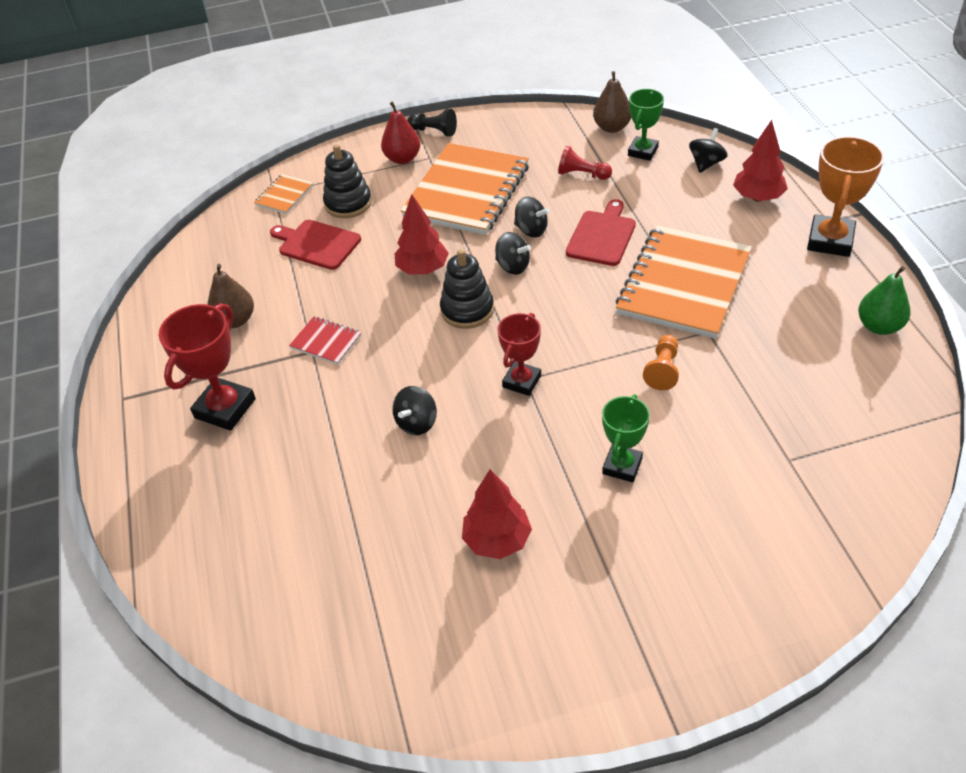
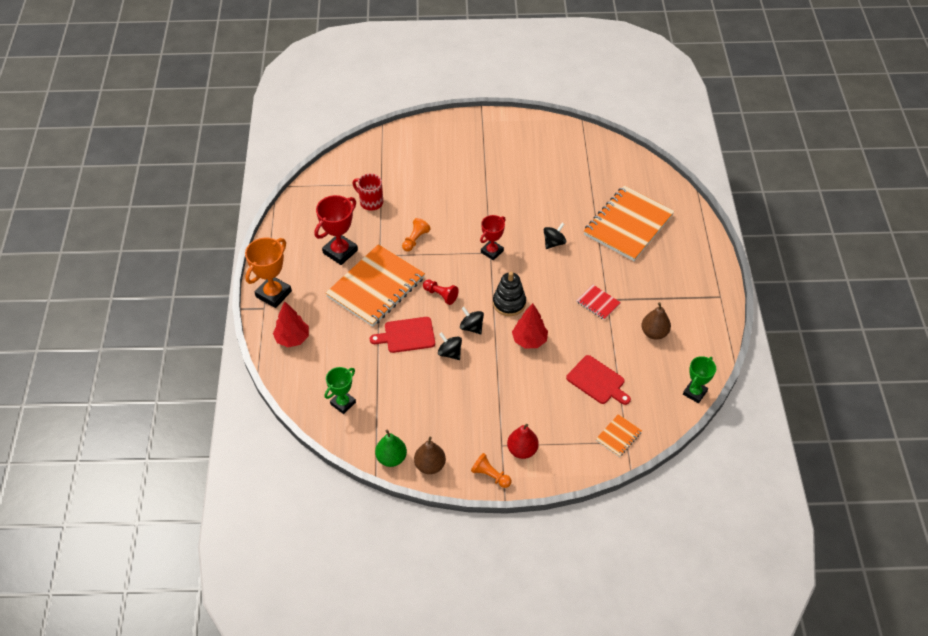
camera: 170 degrees left, 5 degrees up
(225, 408) = (659, 276): red trophy -> red trophy (340, 252)
(348, 203) = (571, 414): black stacking toy -> none
(434, 131) = (490, 475): black pawn -> orange pawn
(467, 192) = (482, 400): orange notebook -> orange notebook (628, 225)
(497, 540) = (528, 181): red tree -> none
(582, 174) = (395, 393): red pawn -> red pawn (441, 295)
(602, 236) = (407, 335): red cutting board -> red cutting board turned 45 degrees clockwise
(612, 127) = (352, 436): brown pear -> brown pear (430, 465)
(622, 466) = (459, 198): green trophy -> green trophy (694, 392)
(706, 163) = (306, 378): black spinning top -> none
(784, 418) = (370, 202): none -> red mug
(879, 326) = (289, 235): green pear -> green pear (391, 458)

